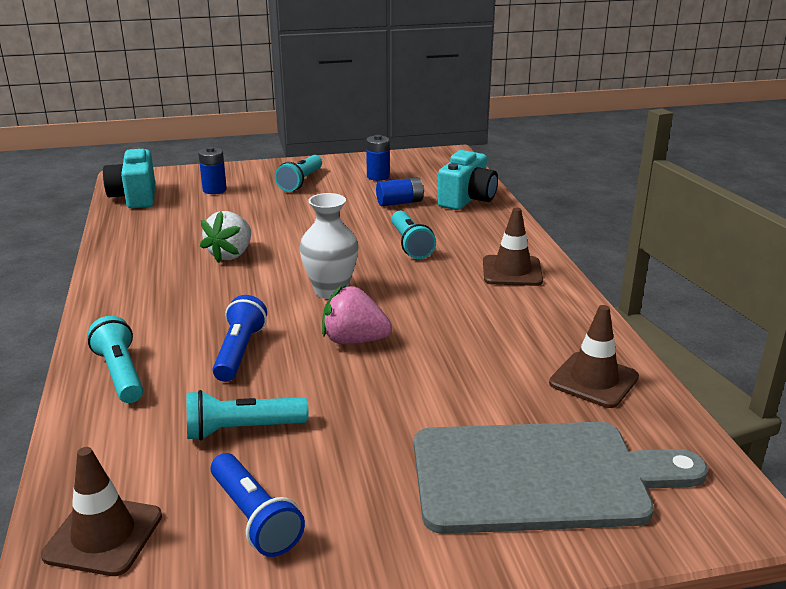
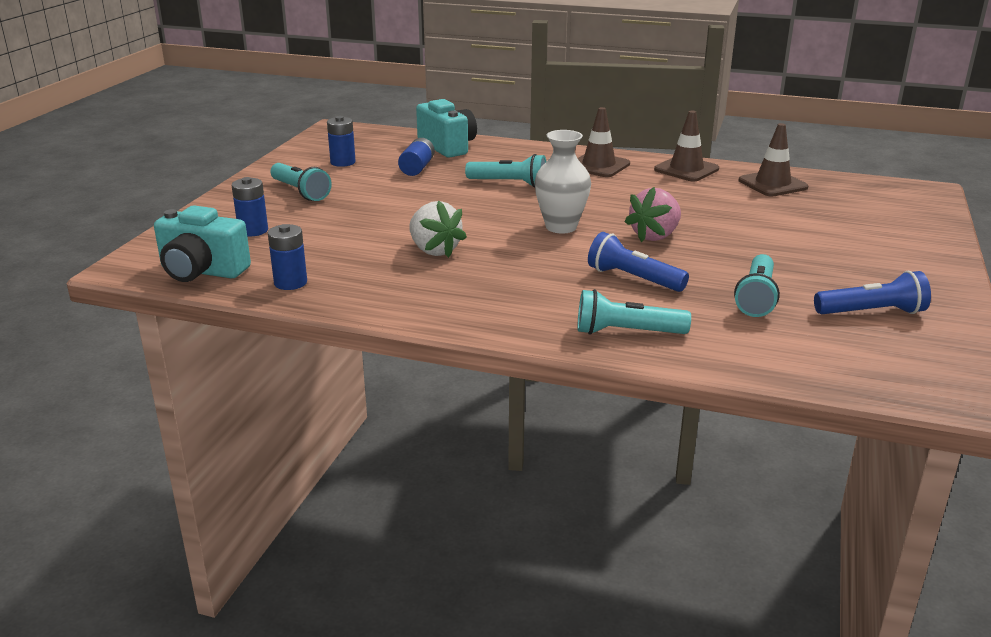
camera: 60 degrees left, 0 degrees up
(103, 535) = (868, 368): brown traffic cone -> brown traffic cone (686, 169)
(135, 226) = (290, 283): none -> blue battery
(540, 476) = (869, 224): grey cutting board -> none

